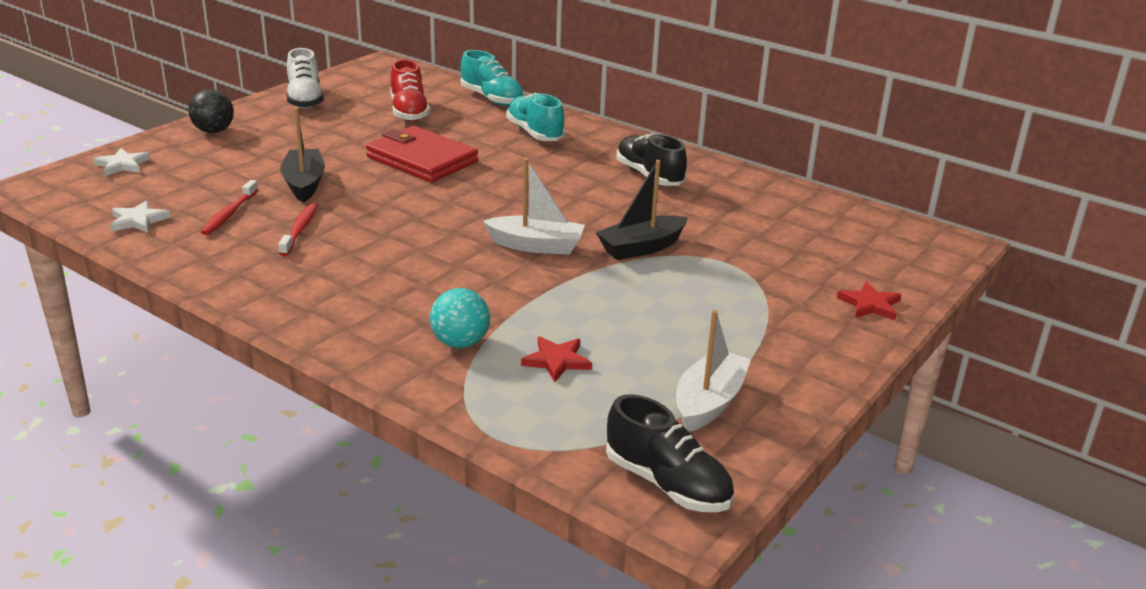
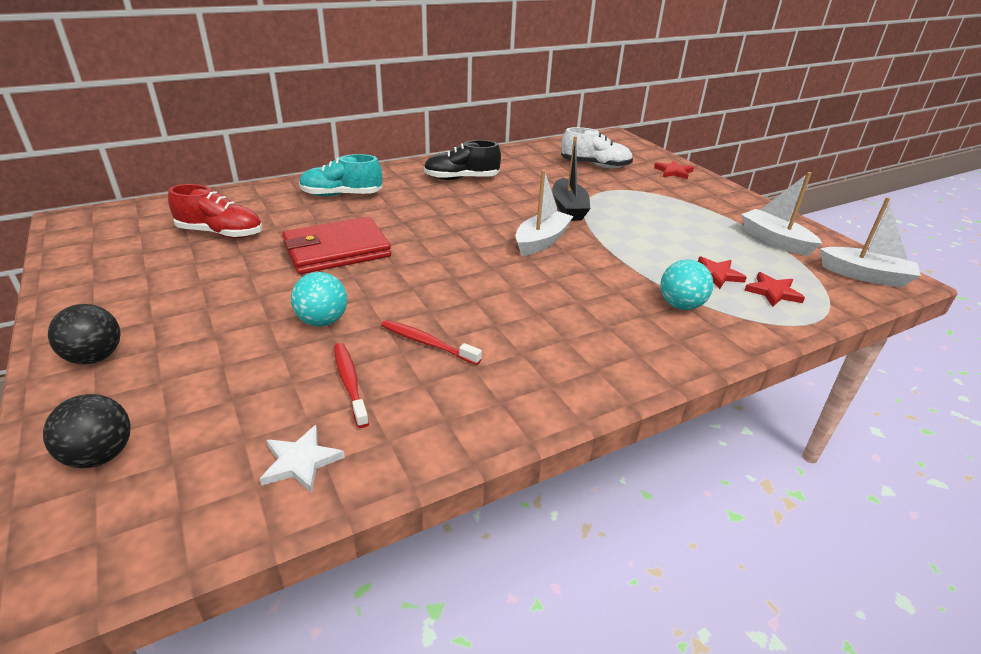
camera: 65 degrees left, 5 degrees up
(122, 165) = (100, 455): white star -> black ball
(229, 214) = (350, 383): red toothbrush -> red toothbrush turned 150 degrees counterclockwise
(304, 184) = (322, 321): black boat -> turquoise ball
(305, 99) = (98, 279): white shoe -> white shoe (595, 165)
(492, 99) = (247, 194): turquoise shoe -> none
(546, 404) = (773, 292): none -> red star
(667, 484) = (865, 276): black shoe -> white boat

